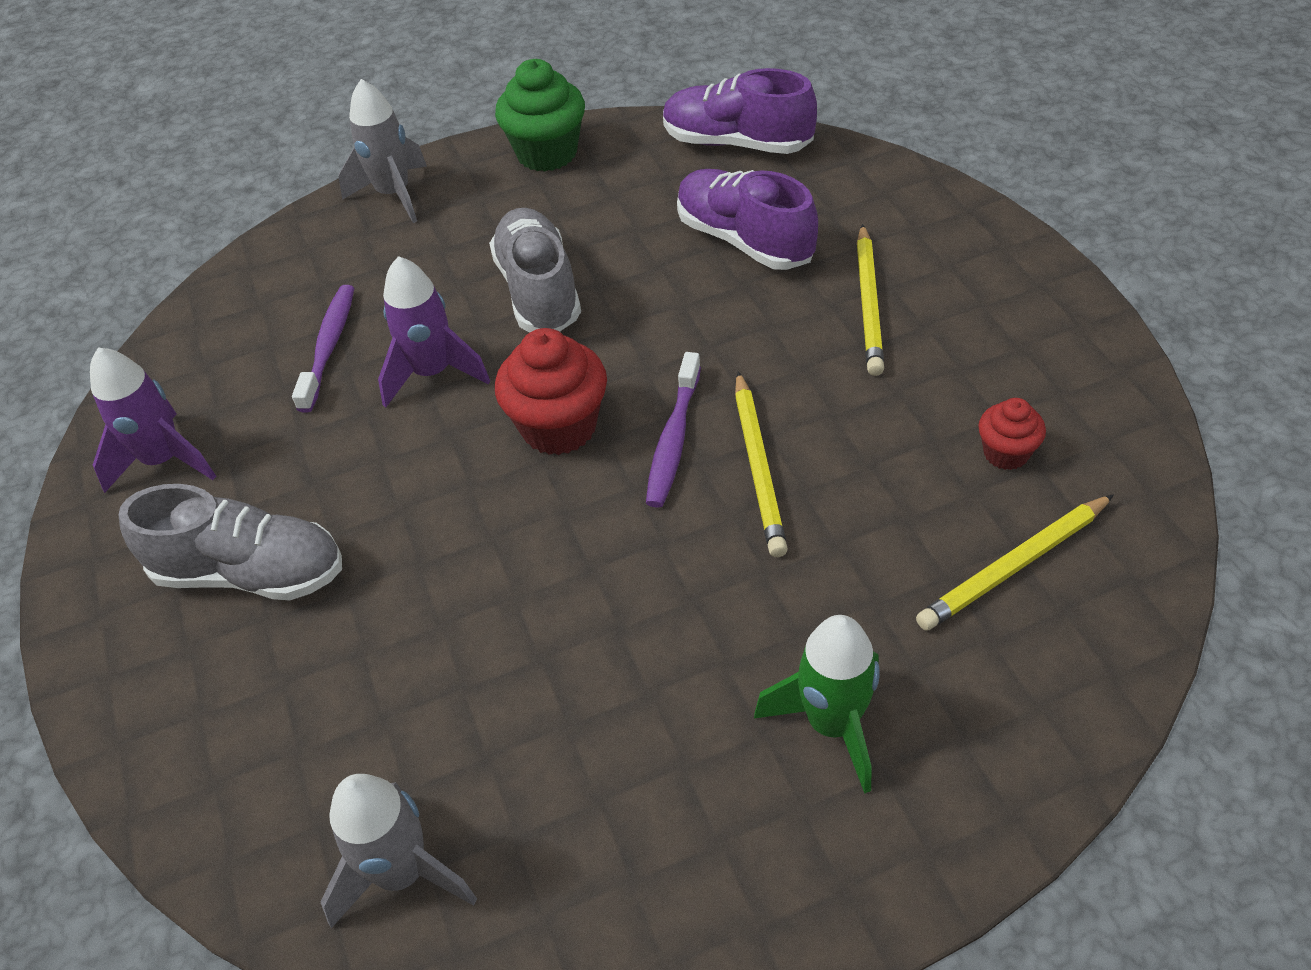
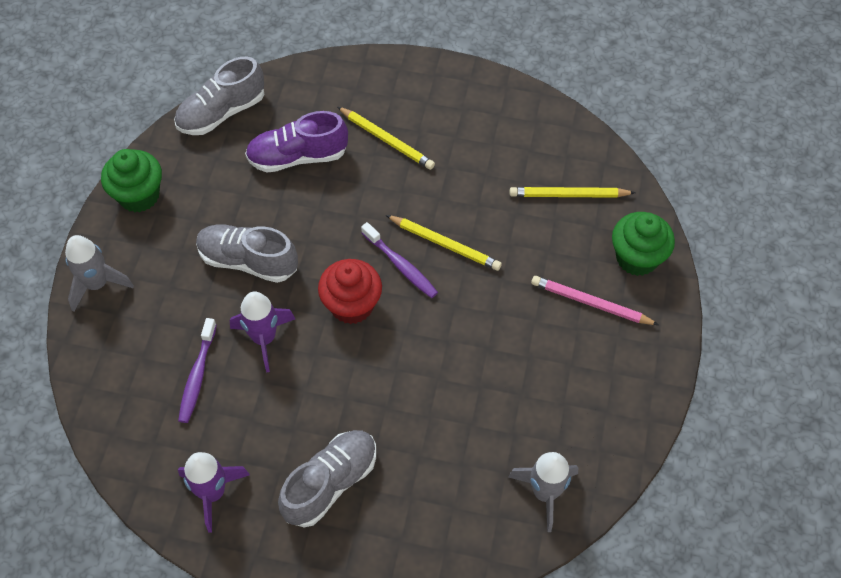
camera: 60 degrees left, 10 degrees up
(329, 346) = (197, 376): purple toothbrush -> purple toothbrush turned 120 degrees counterclockwise
(737, 143) = (222, 113): purple shoe -> grey shoe
(832, 724) = (590, 303): green rocket -> pink pencil
(994, 743) = (637, 258): none -> green cupcake
(1006, 453) = (513, 156): red cupcake -> none
(1014, 566) = (568, 195): yellow pencil -> yellow pencil turned 90 degrees clockwise

